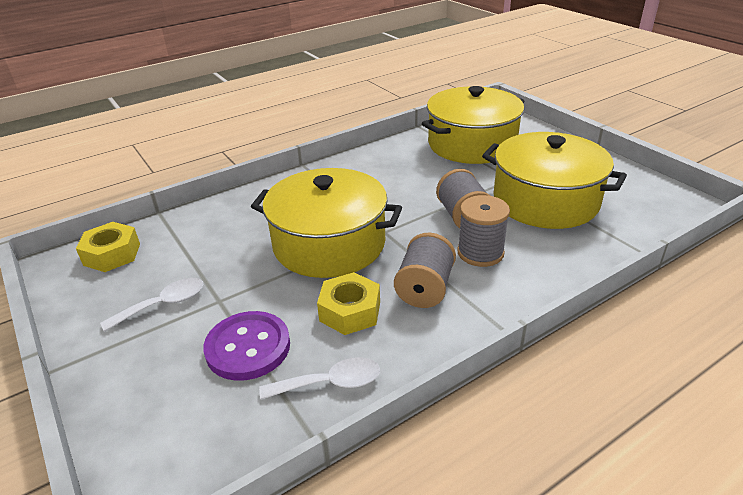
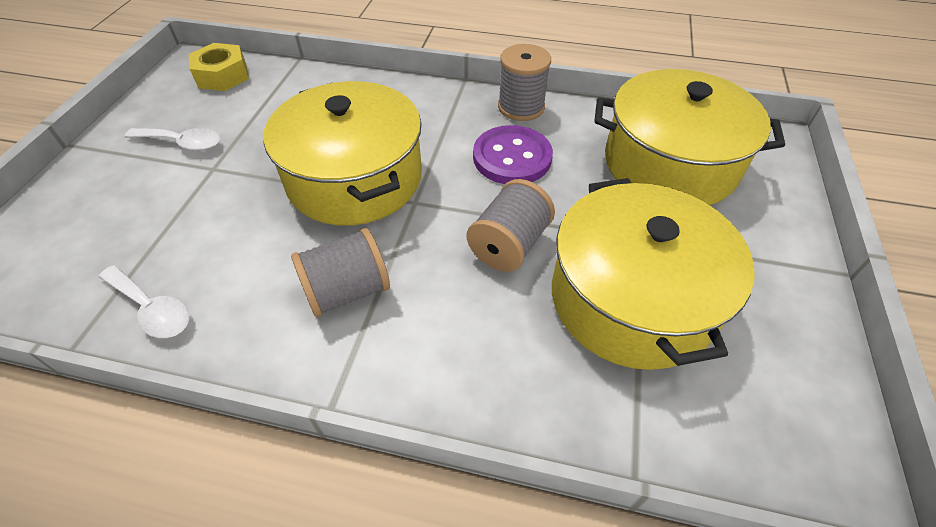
camera: 45 degrees right, 15 degrees up
(248, 347) = (164, 225): purple button -> purple button (512, 157)
(350, 311) = (263, 258): yellow nut -> none
(480, 252) = (456, 299): grey spool -> grey spool (521, 107)

